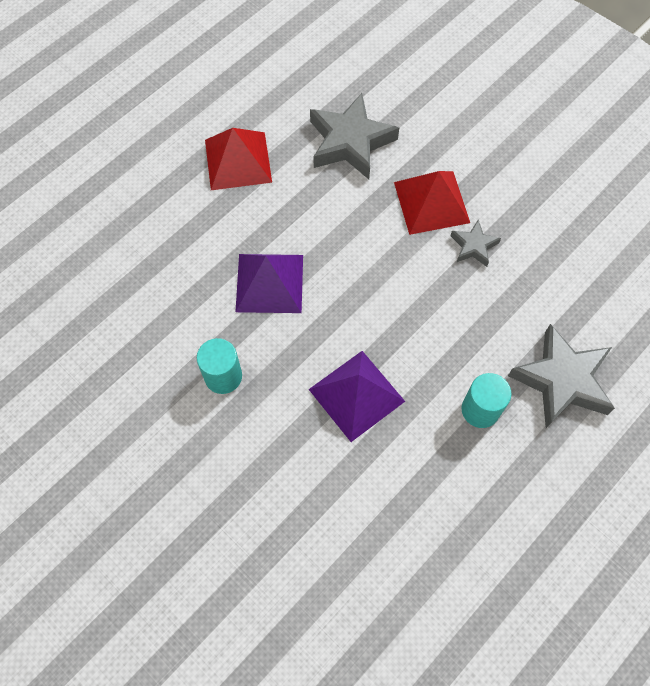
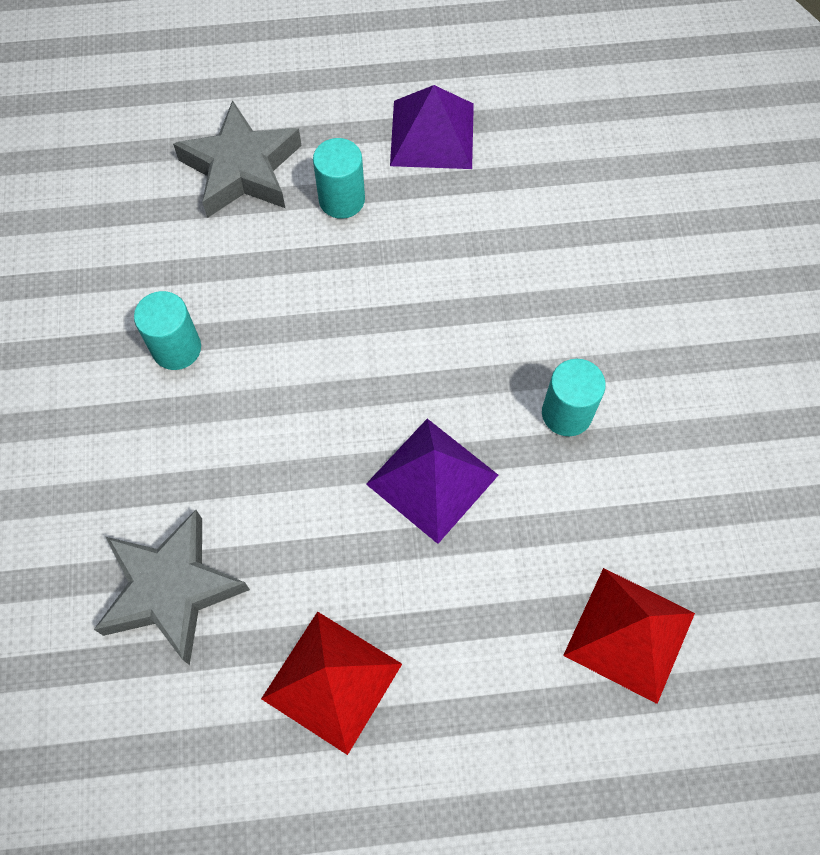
camera: 140 degrees left, 0 degrees up
(356, 395) = (445, 295): purple pyramid -> purple pyramid (432, 134)
(431, 202) = (164, 432): red pyramid -> red pyramid (629, 634)
(473, 246) = (176, 348): grey star -> turquoise cylinder

